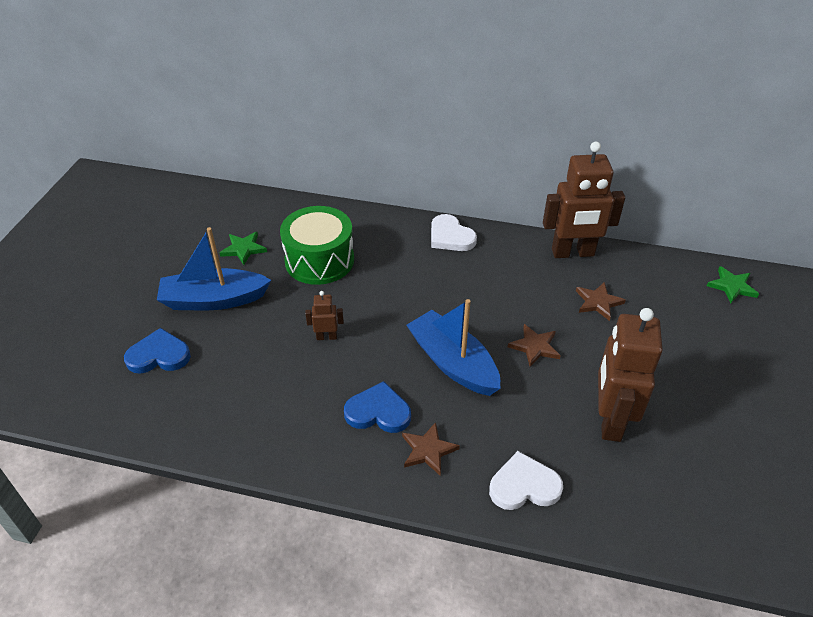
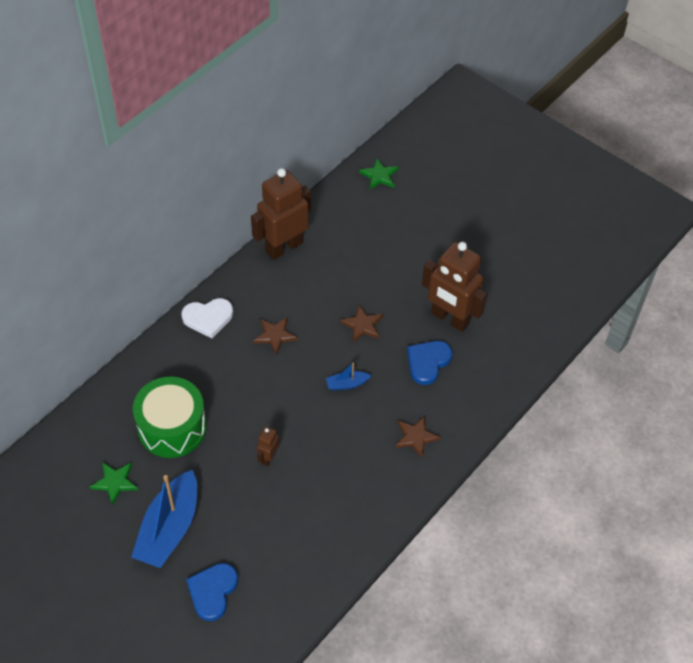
camera: 65 degrees left, 10 degrees up
(378, 412) = (365, 453): blue heart -> blue heart (427, 362)
(453, 363) = (347, 384): blue boat -> blue boat, size x0.46
(524, 486) = (473, 395): white heart -> none
(573, 253) = (283, 247): brown robot -> brown robot turned 150 degrees counterclockwise
(598, 302) = (344, 262): brown star -> brown star (275, 335)

